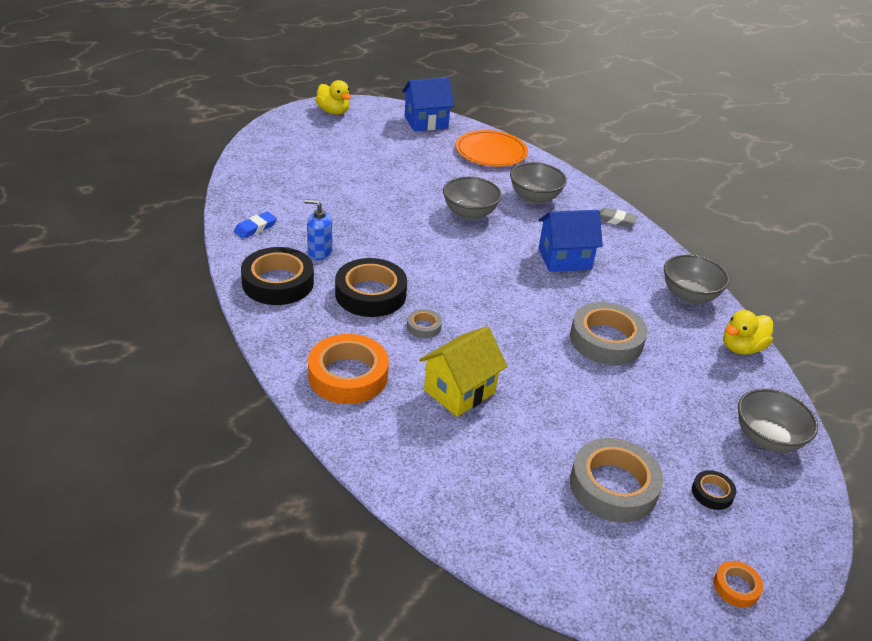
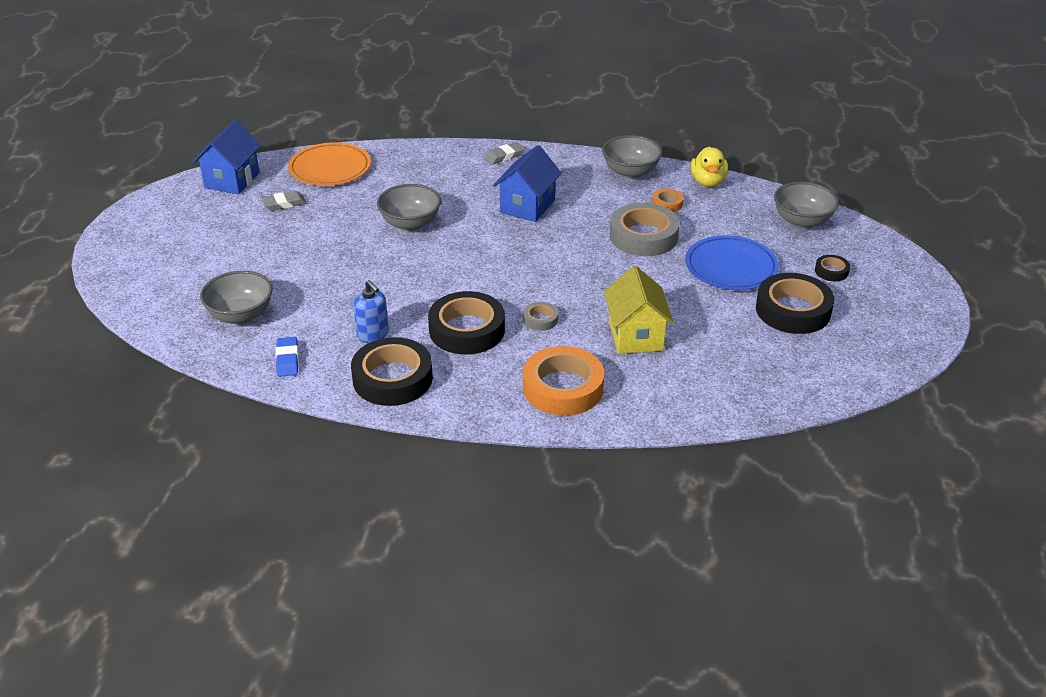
camera: 50 degrees left, 0 degrees up
(319, 252) = (373, 335): blue soap dispenser -> blue soap dispenser turned 90 degrees counterclockwise
(333, 112) = (135, 226): yellow duck -> none
(425, 152) = (284, 204): none -> grey eraser
(534, 197) = (427, 179): grey bowl -> grey bowl (241, 315)
(613, 486) = (793, 310): grey tape -> black tape
(630, 414) = (731, 267): none -> blue plate
(736, 587) = (913, 305): orange tape -> orange tape (667, 203)

